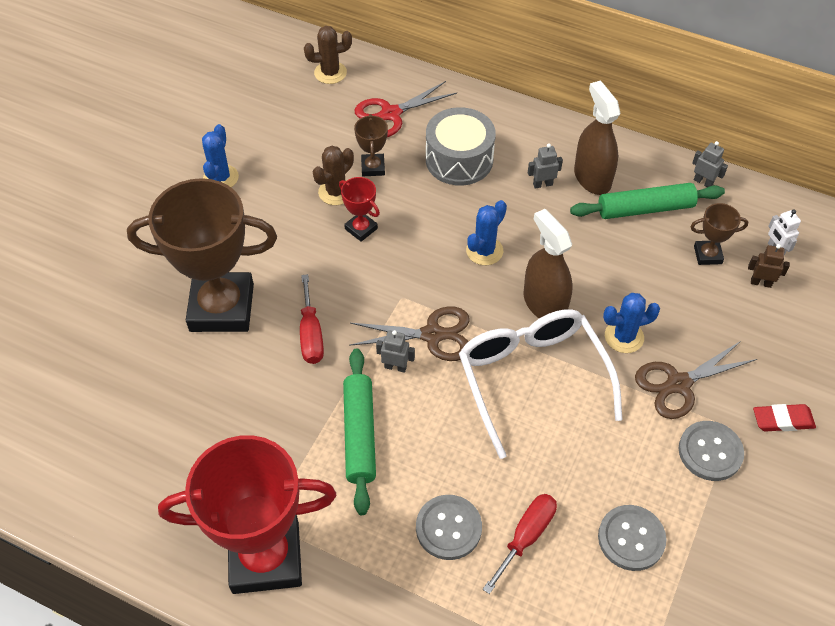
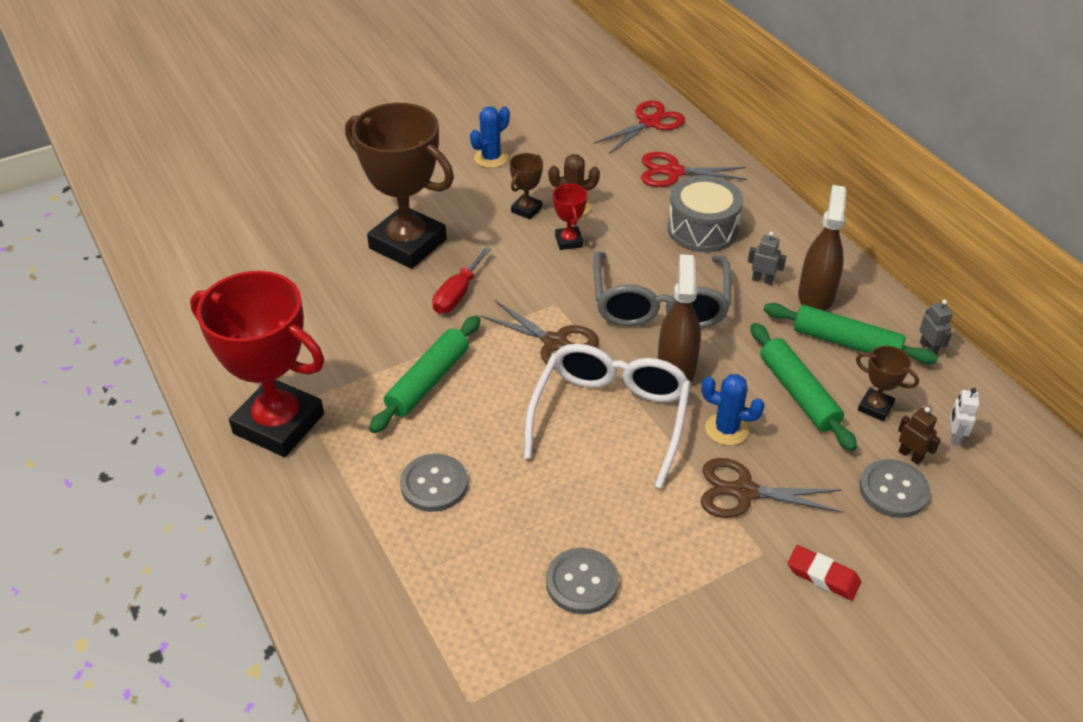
camera: 35 degrees right, 10 degrees down
(330, 73) = (649, 123): brown cactus -> red scissors
(373, 167) = (621, 203): brown trophy -> brown trophy (526, 209)
(395, 367) = (502, 350): grey robot -> none
(484, 251) = (660, 304): blue cactus -> grey glasses
(526, 537) = (491, 527): red screwdriver -> none
(648, 274) = (798, 393): none -> green rolling pin
(710, 452) = (723, 560): grey button -> grey button (893, 490)

